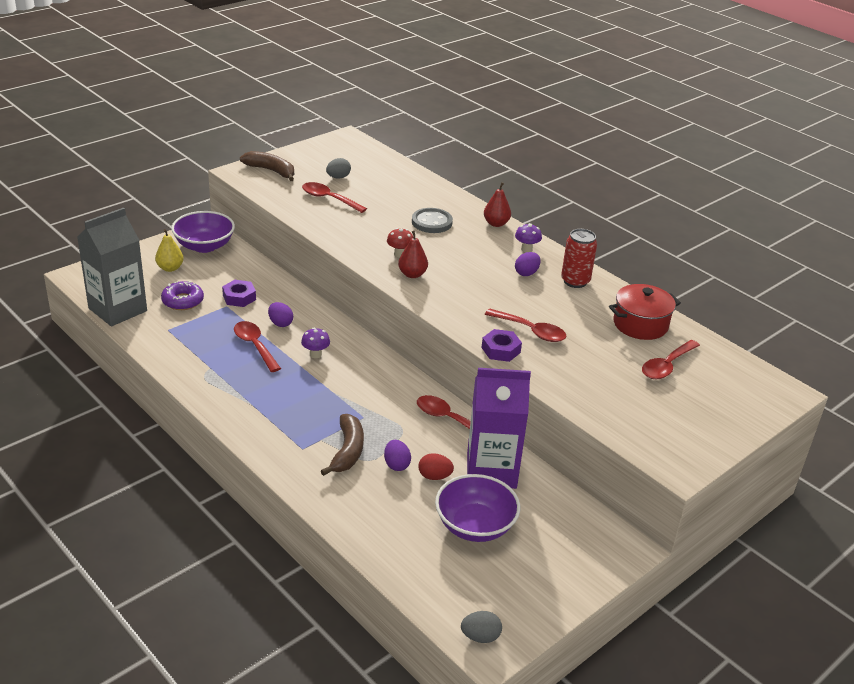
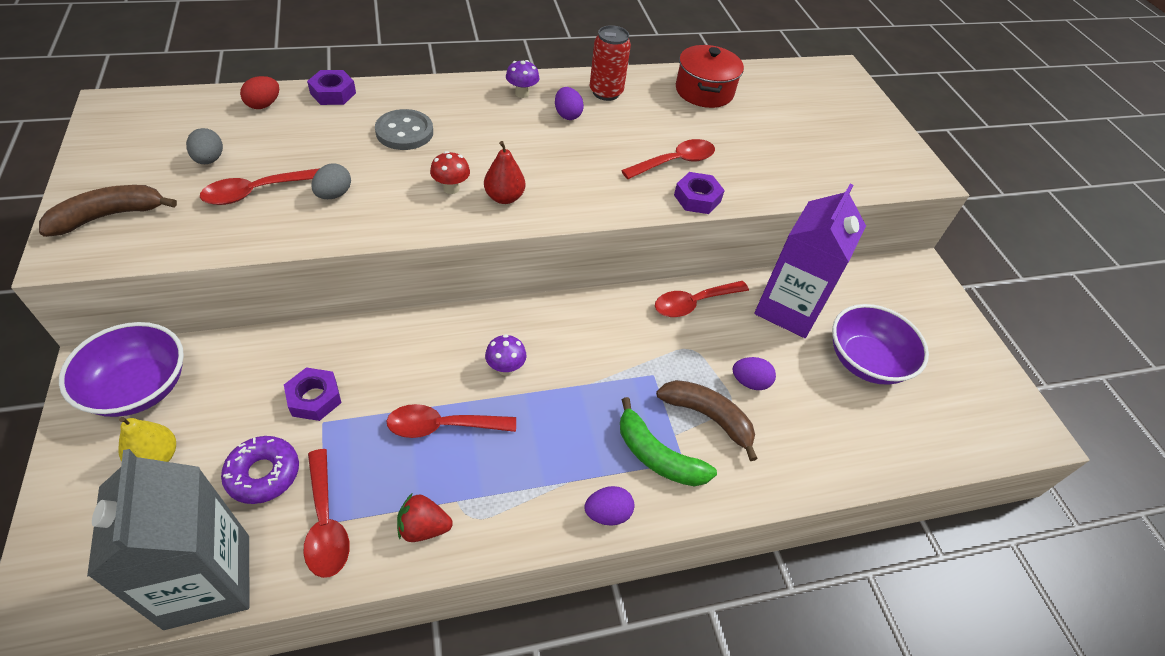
camera: 65 degrees left, 15 degrees up
(186, 362) = (423, 527): none -> red strawberry
(280, 323) = (412, 376): purple egg -> purple egg (607, 513)
(297, 436) = (657, 456): none -> green banana
(434, 476) = (781, 358): red egg -> red egg (264, 105)
(438, 188) = (333, 93): none -> purple nut
(480, 637) = (1019, 430): grey egg -> grey egg (334, 194)
(496, 223) = (452, 89): red pear -> none
(666, 366) = (776, 109): red spoon -> red spoon (326, 523)

